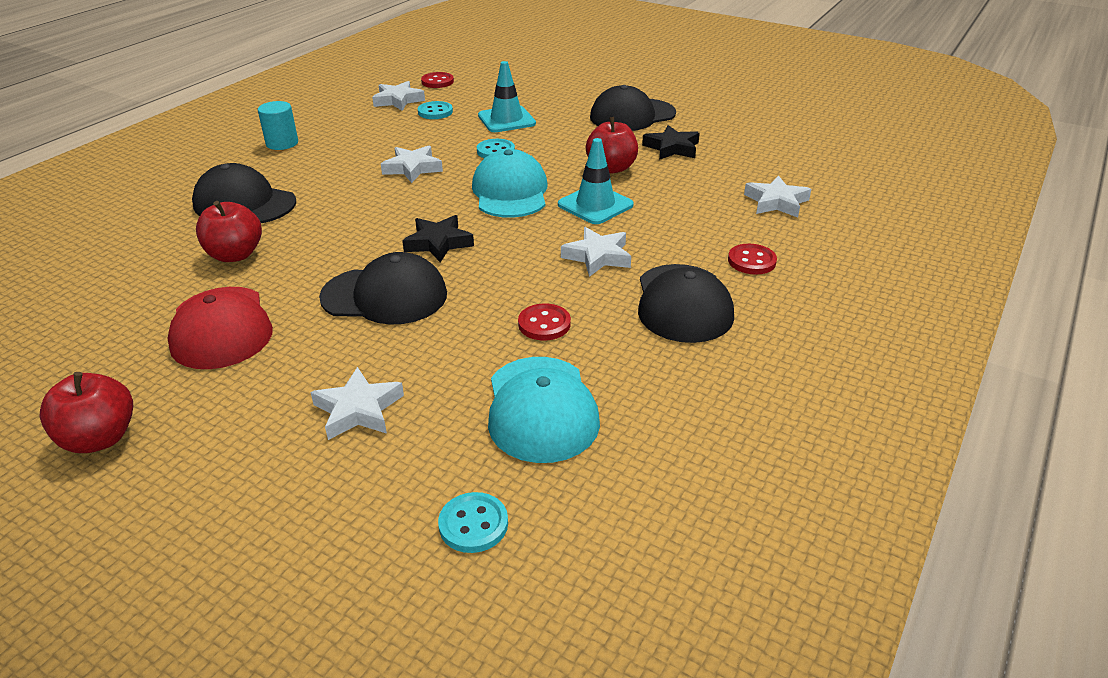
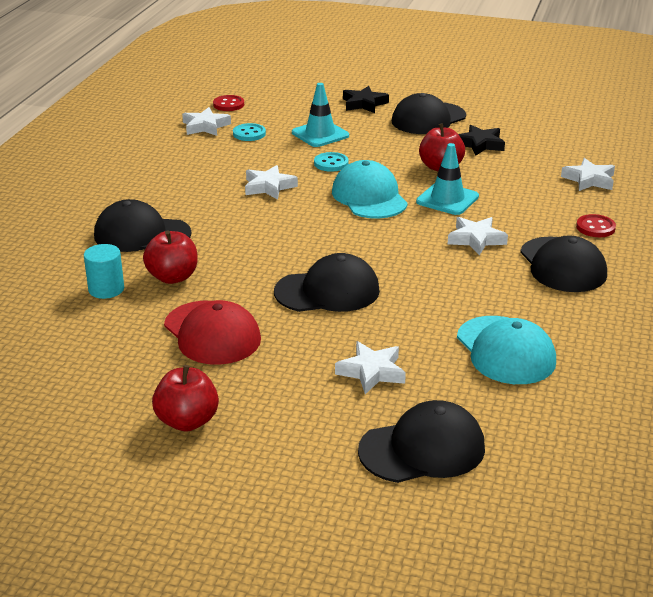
camera: 15 degrees left, 5 degrees down
(282, 143) = (128, 178): turquoise cylinder -> turquoise cylinder (106, 289)
(340, 537) = (422, 449): none -> black cap
(438, 243) = (339, 245): black star -> black star (364, 104)
(473, 524) = (508, 426): turquoise button -> none
(544, 324) = (468, 294): red button -> none

